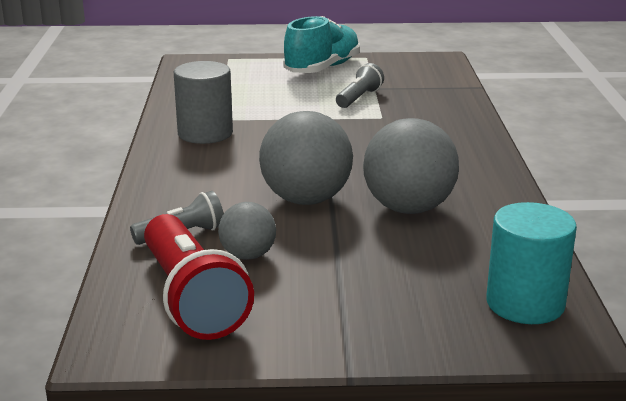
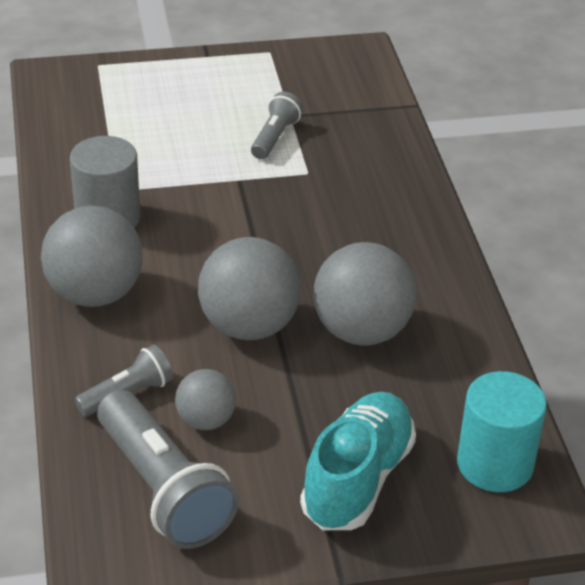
camera: 10 degrees left, 15 degrees up
(177, 174) = (95, 294): none -> grey ball
(192, 299) = (163, 489): red flashlight -> grey flashlight
(322, 68) = (220, 80): turquoise shoe -> turquoise shoe (357, 479)

